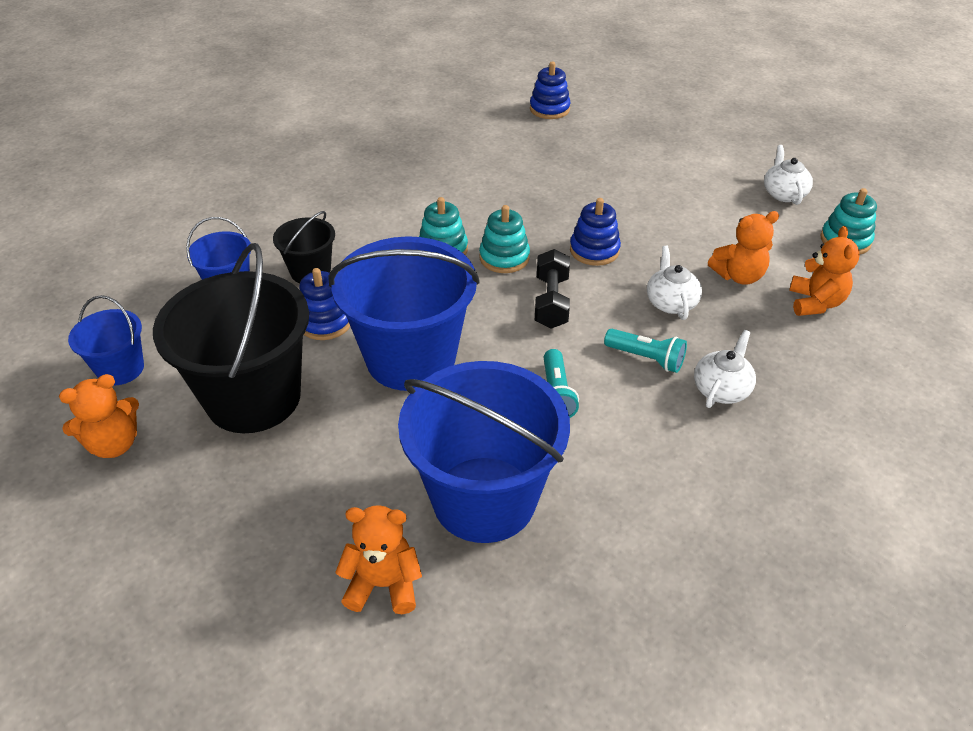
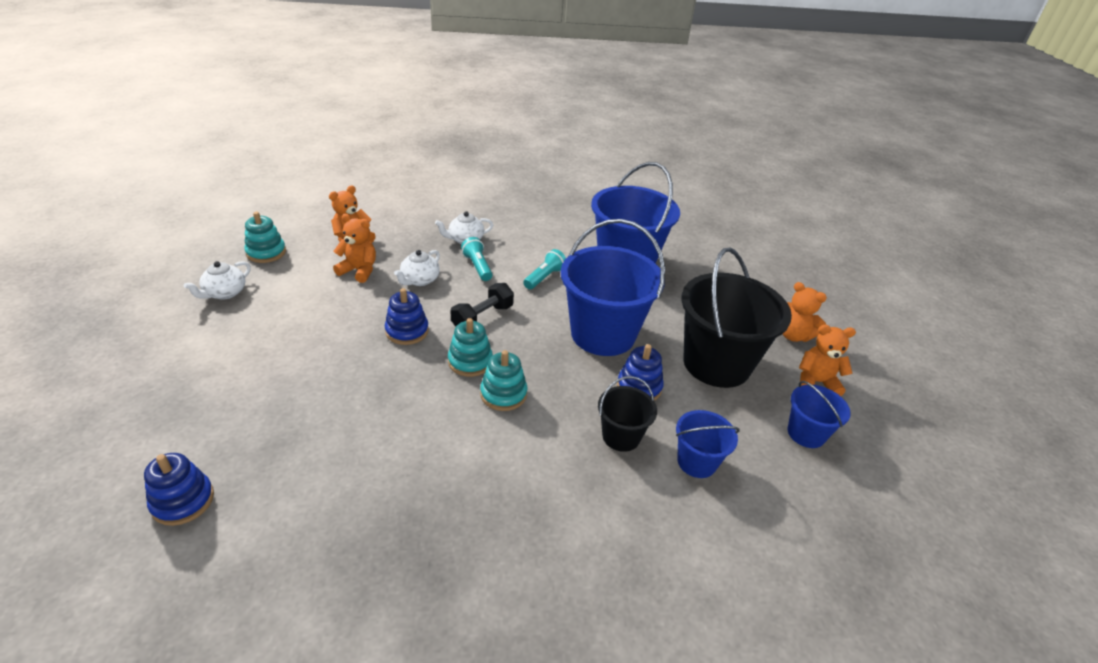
camera: 145 degrees left, 5 degrees down
(383, 584) = (694, 261): orange teddy bear -> orange teddy bear (793, 335)

